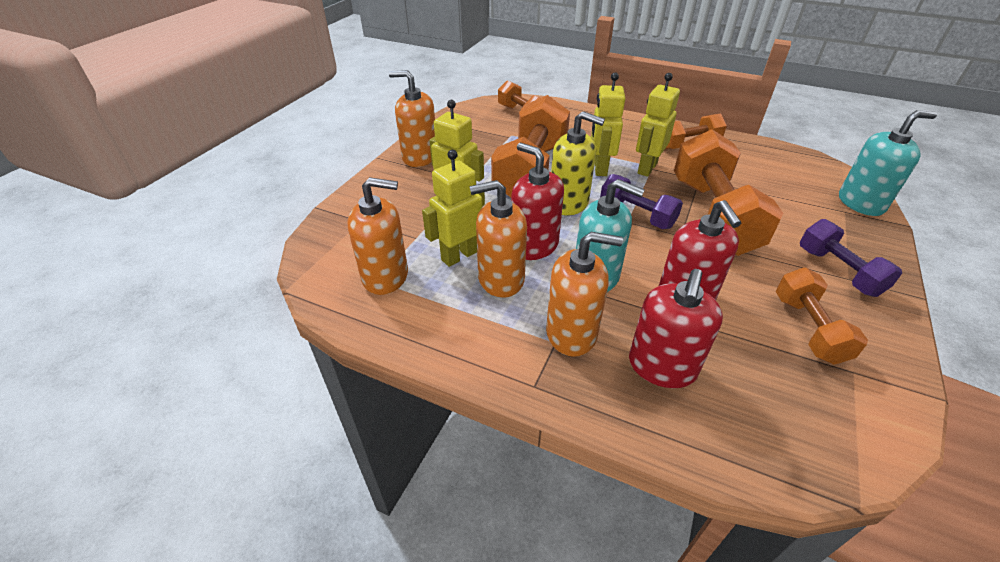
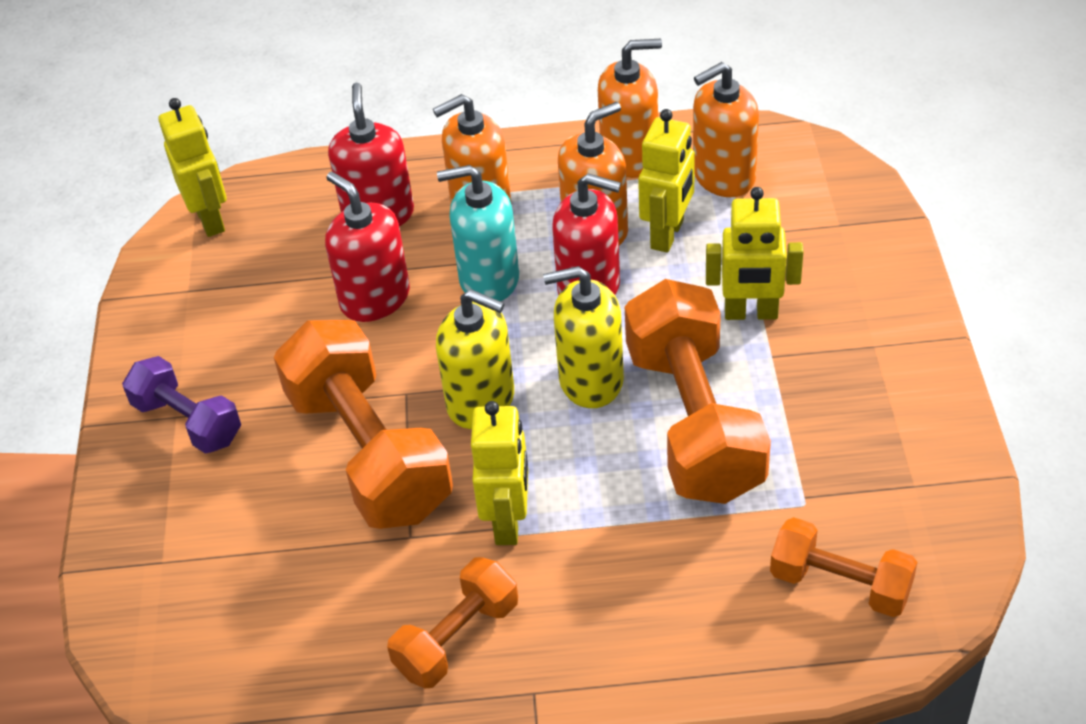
camera: 155 degrees right, 5 degrees up
(420, 157) = (897, 368): orange soap dispenser -> orange soap dispenser (630, 156)
(599, 168) = (588, 483): yellow robot -> yellow robot (211, 219)
(636, 215) = (481, 401): purple dumbbell -> yellow soap dispenser
(808, 328) = (231, 319): orange dumbbell -> none
(860, 203) = (132, 596): turquoise soap dispenser -> none

